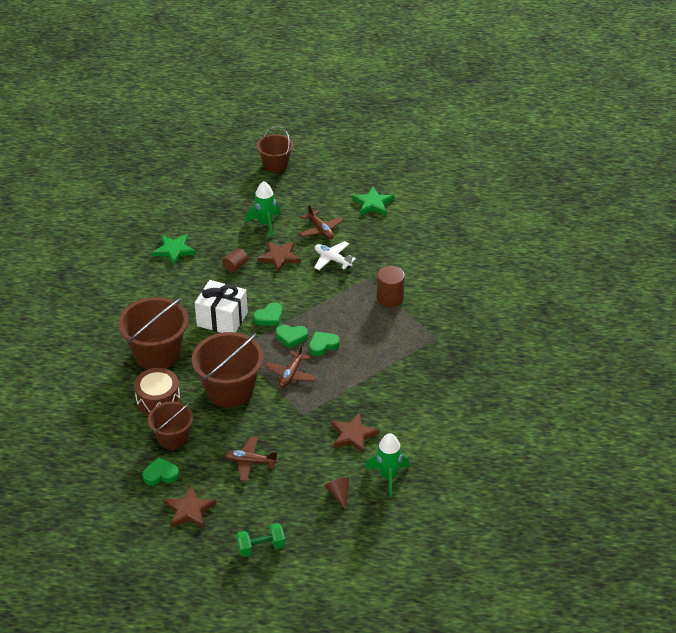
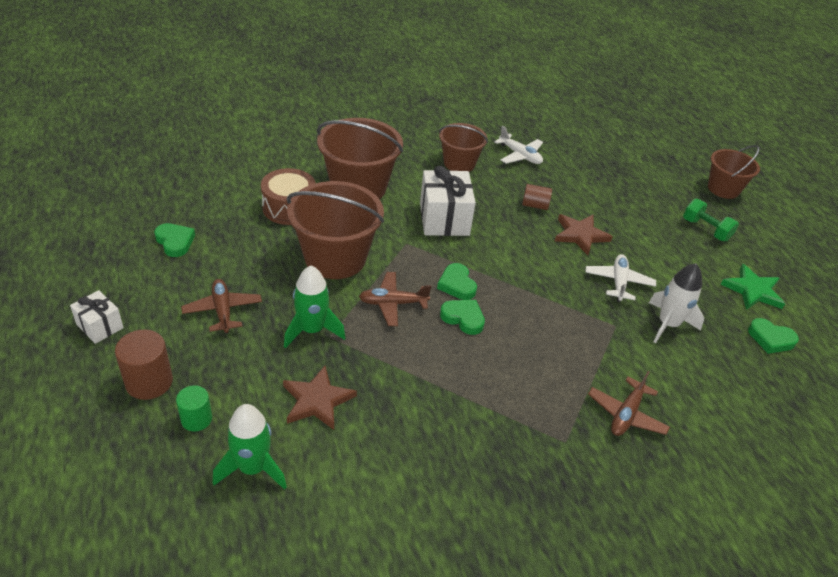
camera: 60 degrees right, 0 degrees up
(173, 438) = (236, 235): brown bucket -> brown bucket (459, 163)
(174, 250) = (520, 155): green star -> white plane
(189, 510) = (125, 281): brown star -> none
(230, 530) = (100, 326): none -> white gift
(261, 547) = (76, 365): green dumbbell -> green dumbbell (705, 230)
(265, 223) = (623, 208): green rocket -> green rocket (312, 330)
(269, 317) = (476, 255): green heart -> green heart (770, 339)
(320, 230) = (658, 256): brown plane -> brown plane (626, 414)
(339, 494) = (196, 419): brown cone -> green cylinder
(378, 255) = (668, 324): none -> white rocket
(390, 298) = (599, 361): brown cylinder -> brown cylinder (149, 382)

